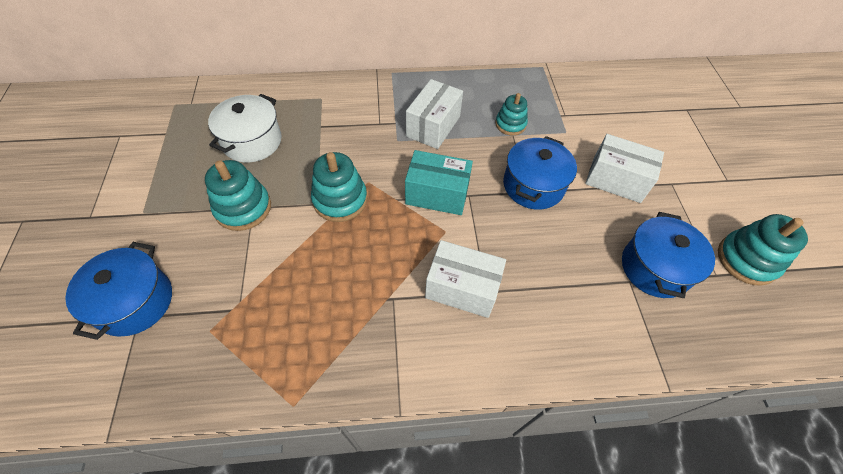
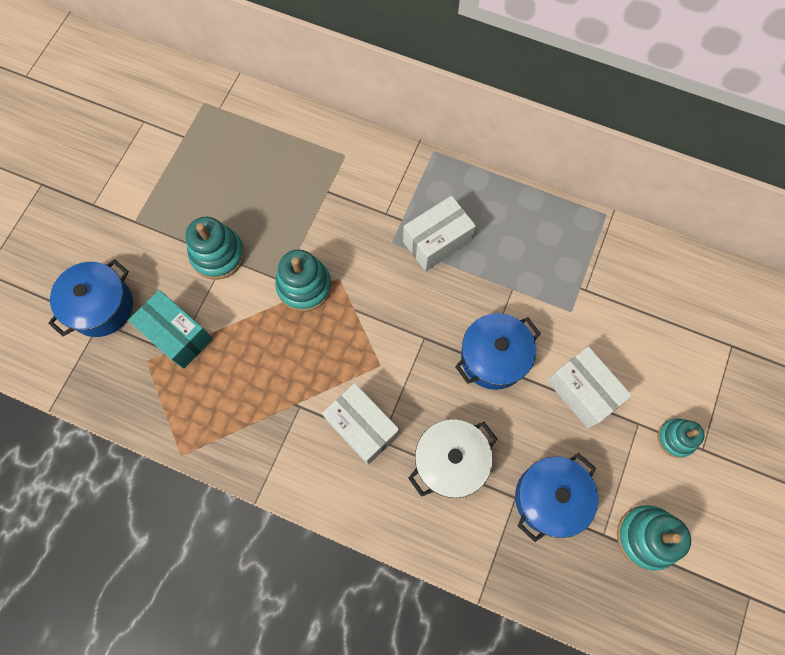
camera: 30 degrees right, 15 degrees up
(252, 141) = (256, 181): white pot -> white pot (450, 461)
(437, 194) = (395, 322): turquoise box -> turquoise box (177, 335)
(510, 124) = (518, 275): turquoise stacking toy -> turquoise stacking toy (676, 438)

